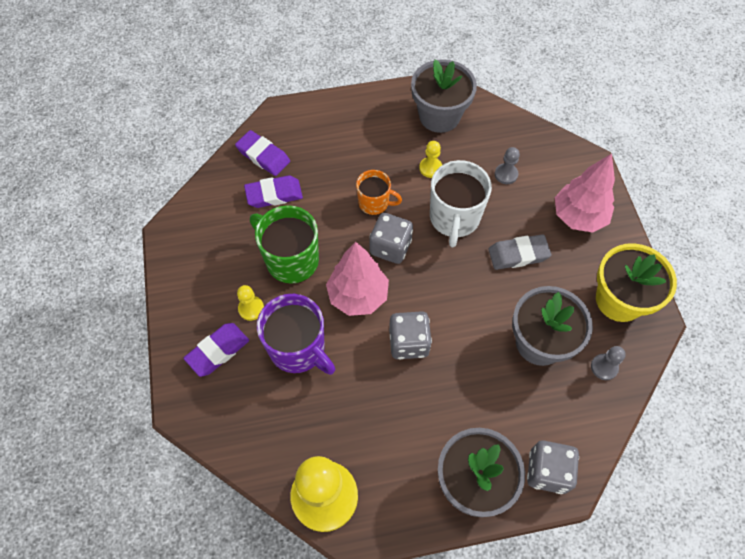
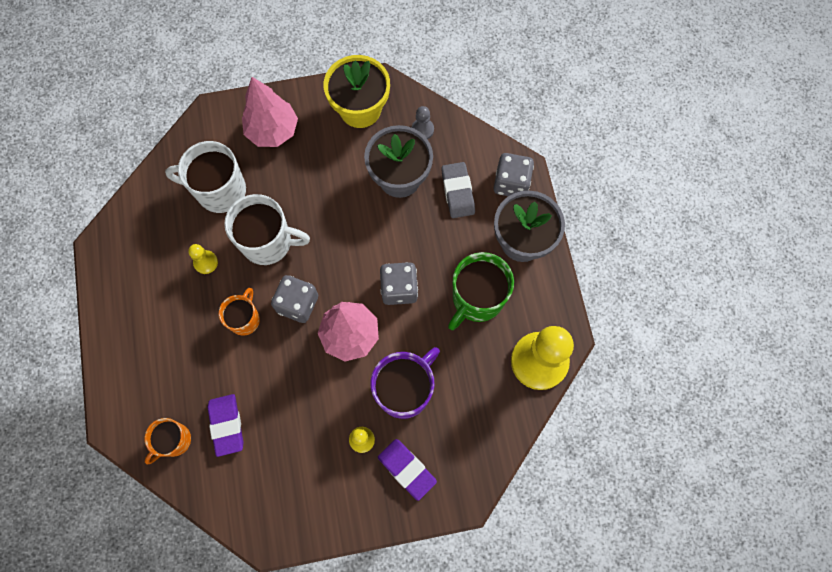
camera: 90 degrees left, 10 degrees up
(263, 156) = (174, 441): purple eraser -> orange mug
(291, 260) = (308, 402): green mug -> green mug (477, 299)
(439, 116) = (138, 251): grey flower pot -> none
(506, 174) = (219, 190): grey pawn -> white mug
(518, 254) = (311, 187): grey eraser -> grey eraser (457, 192)

